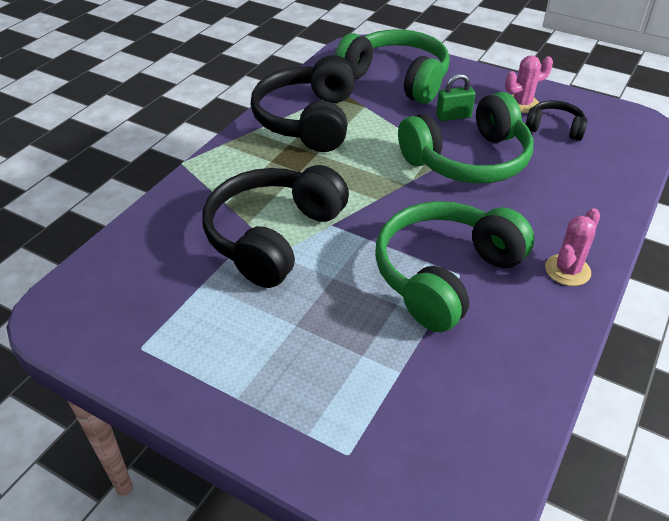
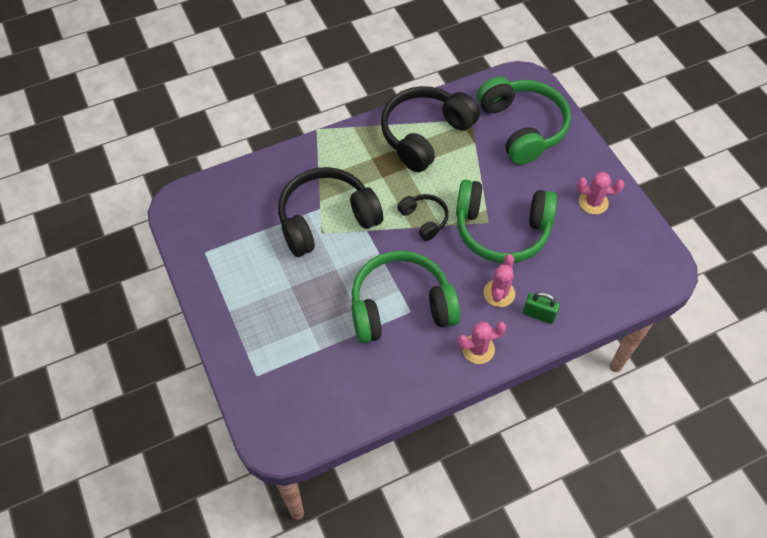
camera: 35 degrees right, 15 degrees up
(453, 116) = (529, 186): green padlock -> green padlock (538, 314)
(528, 211) = (499, 293): none -> pink cactus
(554, 128) = (593, 237): black headphones -> black headphones (424, 219)

